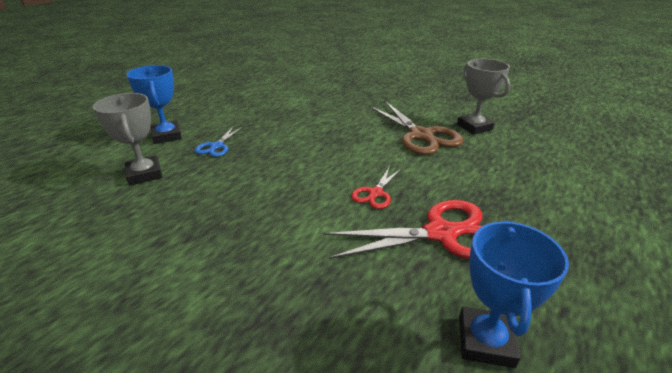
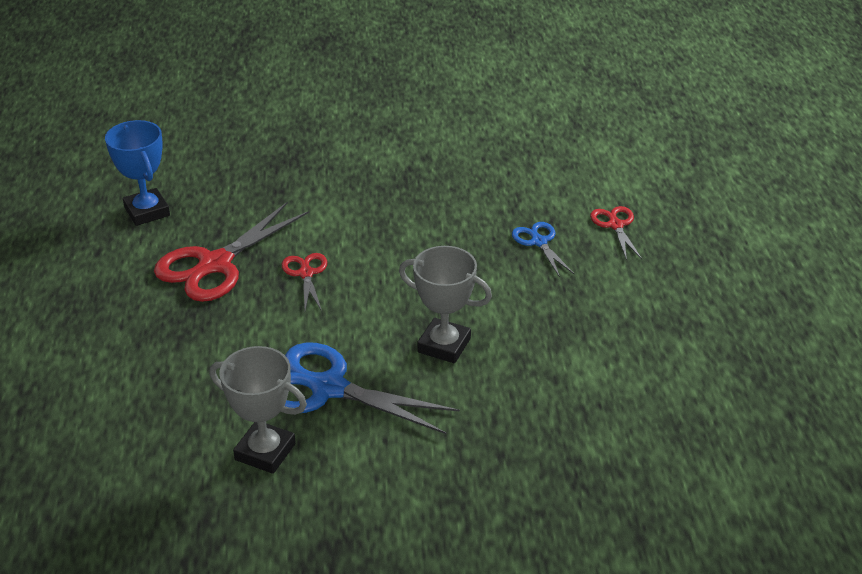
camera: 140 degrees right, 5 degrees up
(144, 174) = (542, 185): grey trophy -> grey trophy (444, 345)
(167, 136) = (615, 225): blue trophy -> red scissors
(420, 135) = (329, 388): brown scissors -> blue scissors

